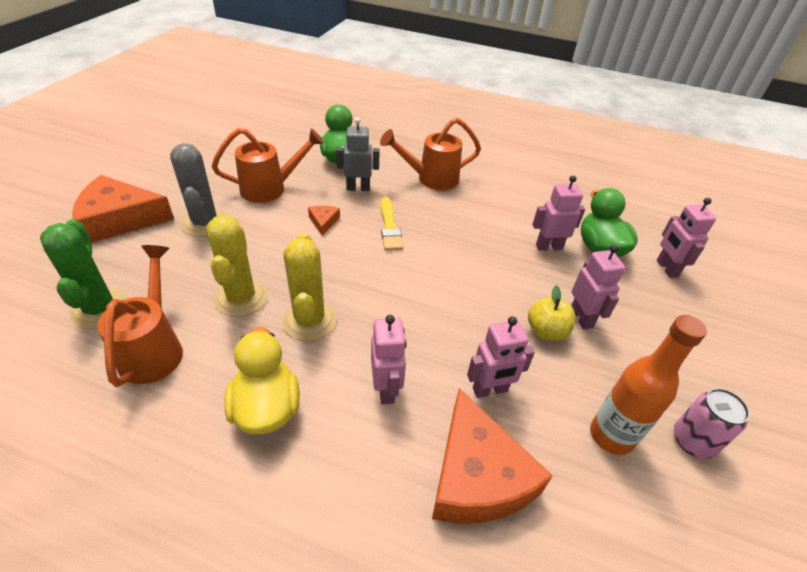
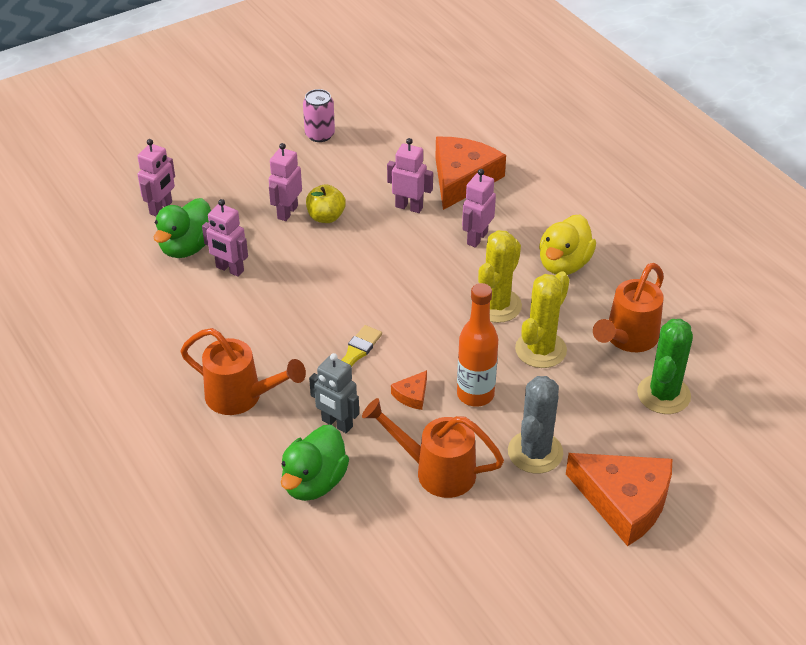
camera: 140 degrees left, 0 degrees up
(611, 436) = (363, 157): orange bottle -> orange bottle (475, 394)

